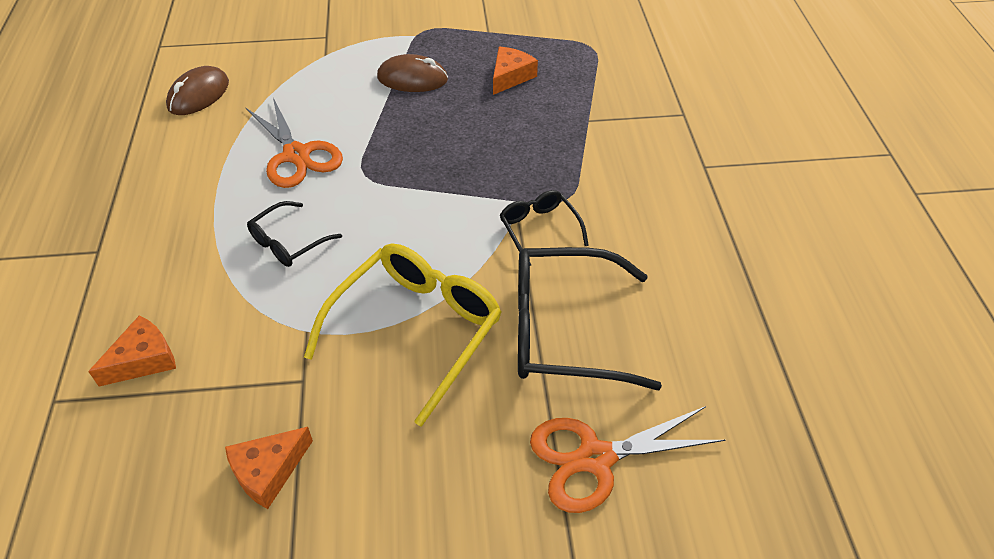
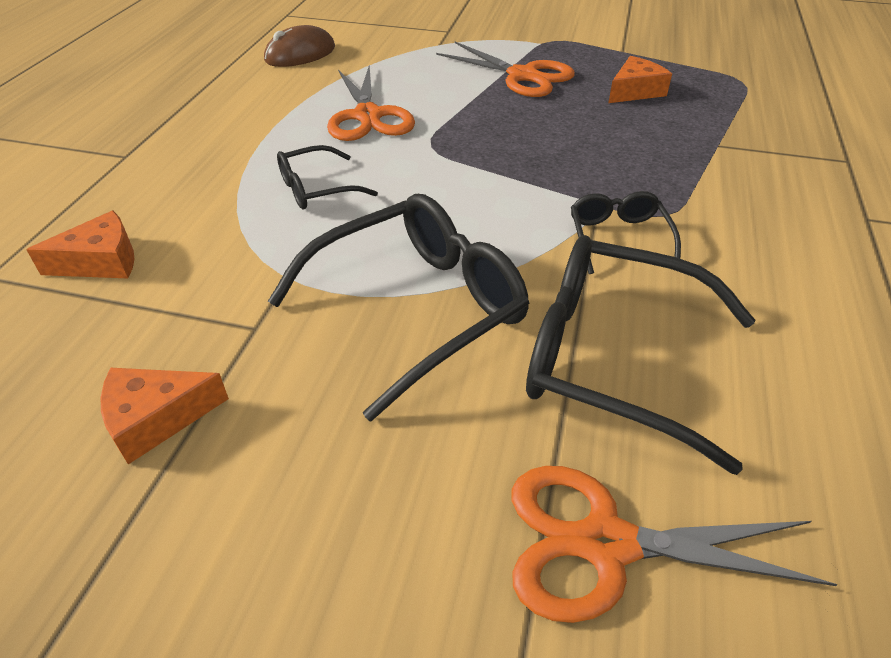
camera: 20 degrees right, 5 degrees down
(412, 79) = (522, 76): brown mouse -> orange scissors
(416, 330) = (417, 308): yellow glasses -> black glasses

